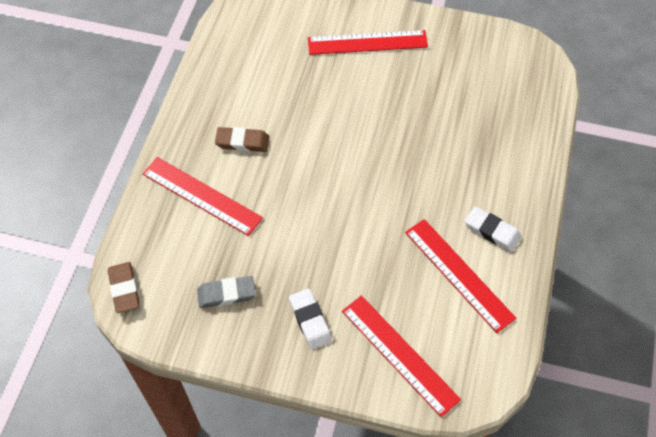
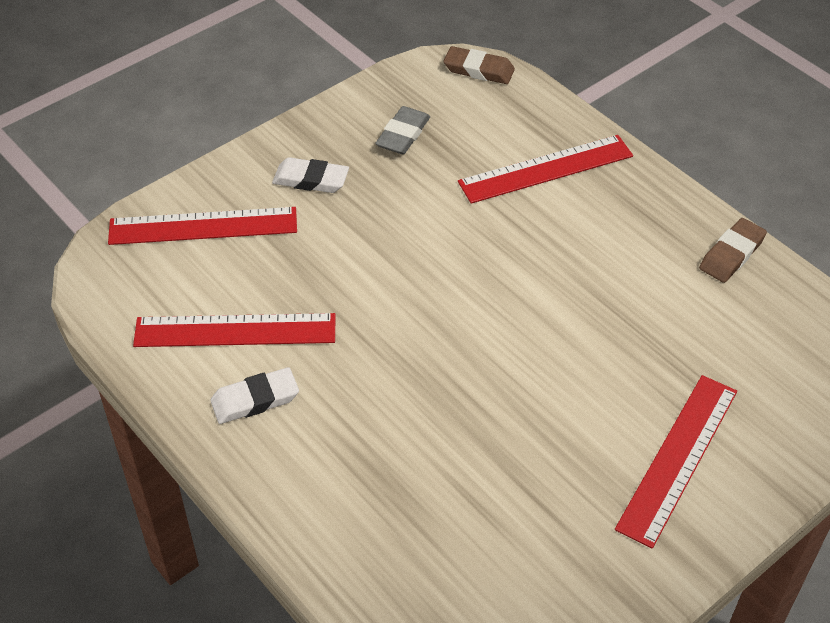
camera: 125 degrees right, 10 degrees down
(242, 142) = (597, 237): brown eraser -> brown eraser (731, 254)

